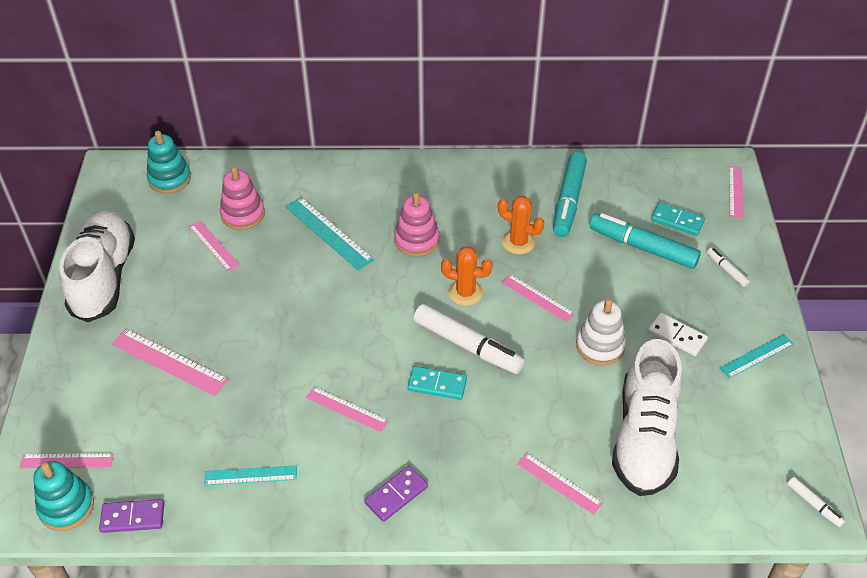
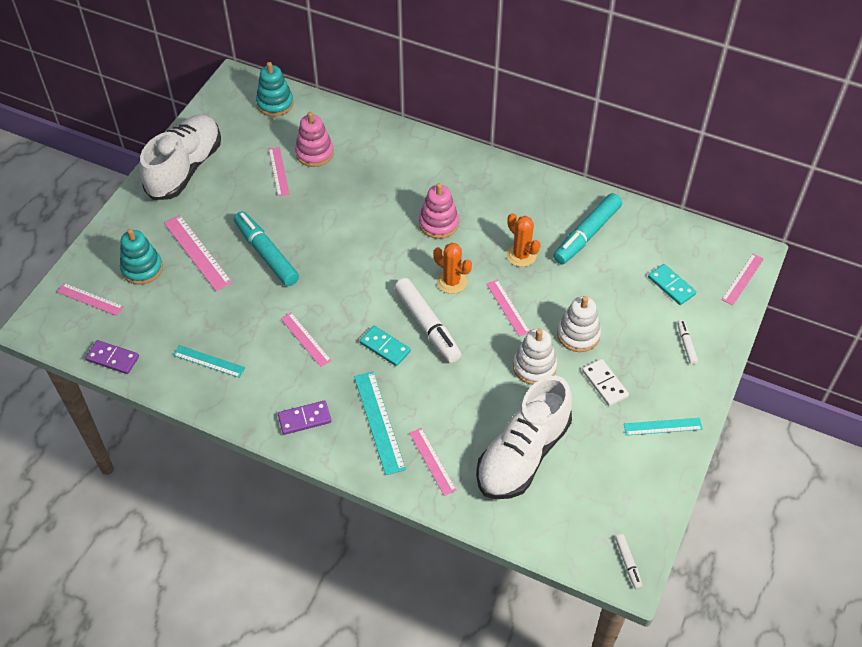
camera: 25 degrees right, 5 degrees up
(66, 506) = (73, 332): turquoise stacking toy -> turquoise stacking toy (142, 268)
(329, 233) = (372, 192): turquoise ruler -> turquoise ruler (379, 422)
(621, 298) = (578, 335): none -> white stacking toy
(643, 247) = (625, 298): turquoise marker -> turquoise marker (266, 254)

